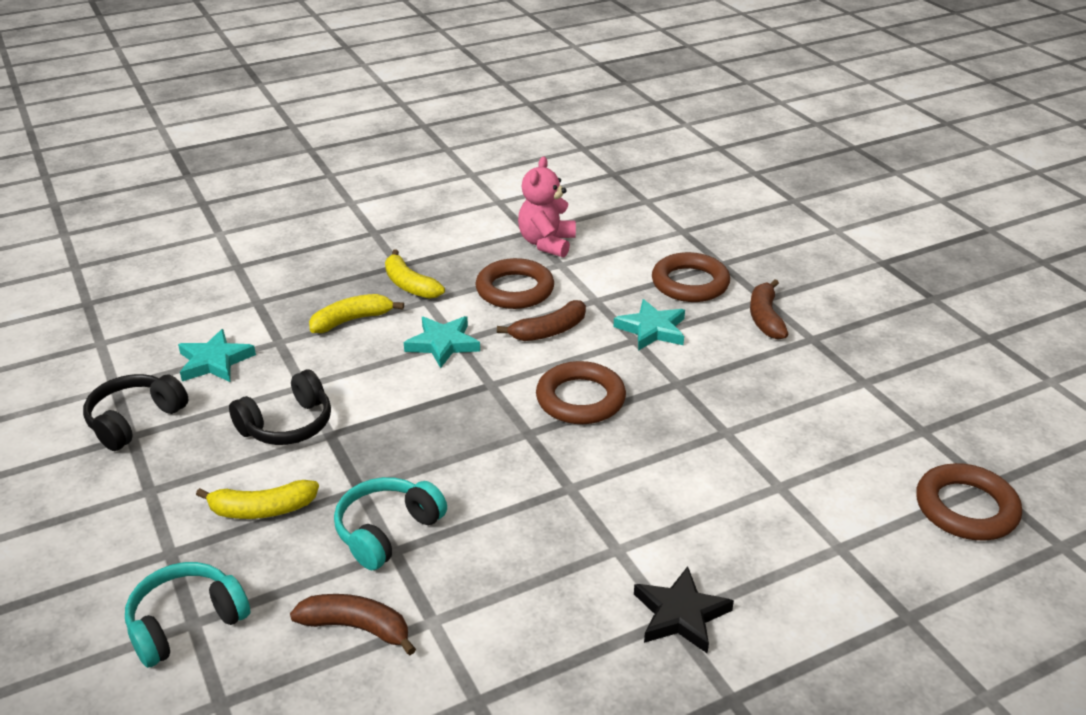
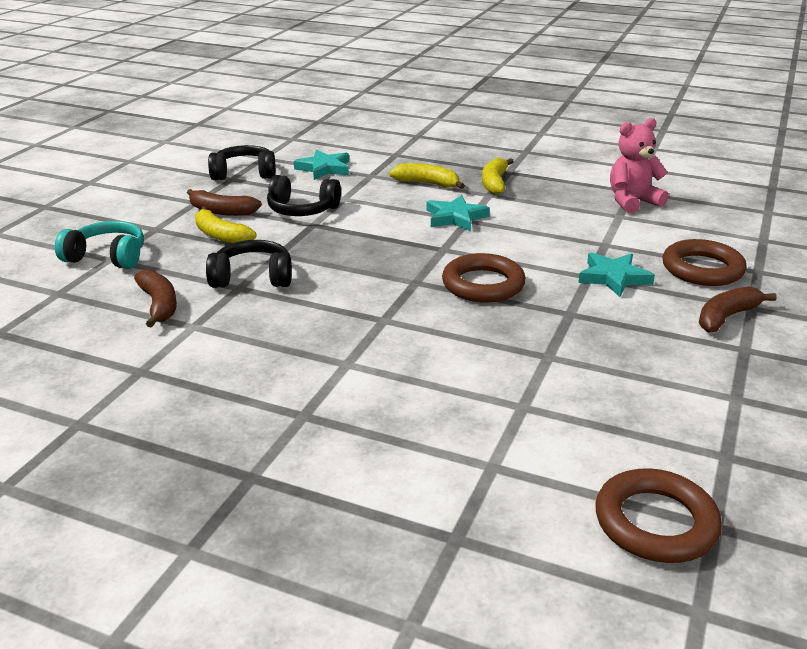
camera: 50 degrees right, 5 degrees down
(387, 531) = (252, 278): turquoise headphones -> black headphones
(515, 290) = (557, 214): brown ring -> none
(549, 331) = (536, 243): brown banana -> brown banana (221, 211)
(680, 614) = (313, 417): black star -> none

